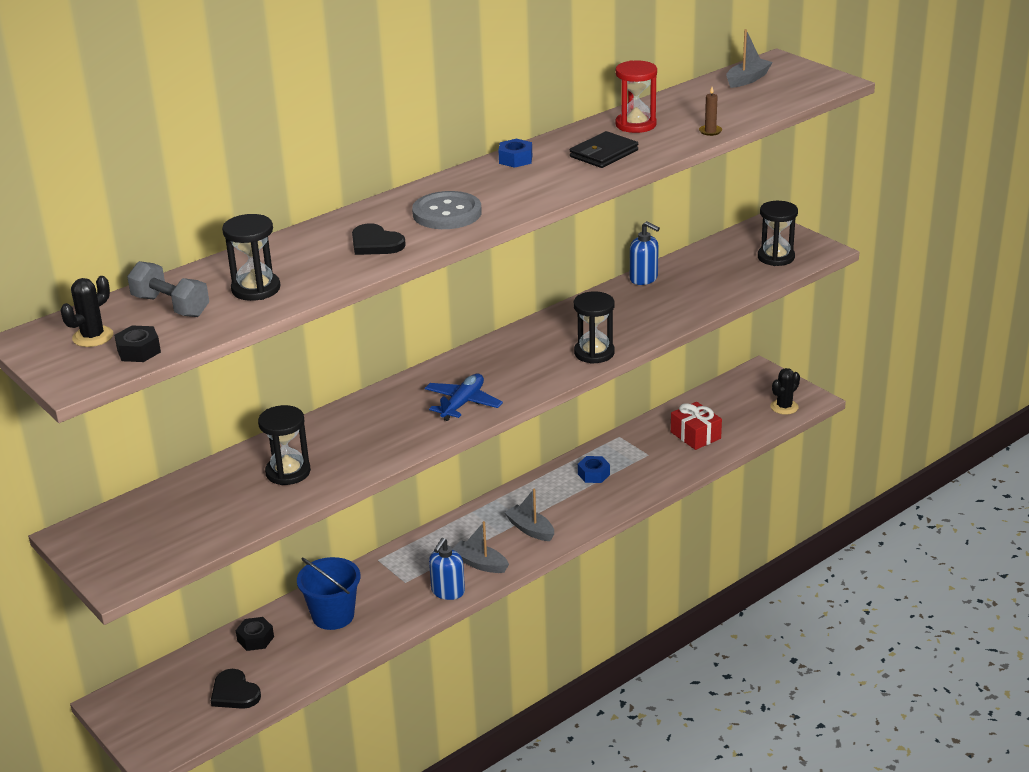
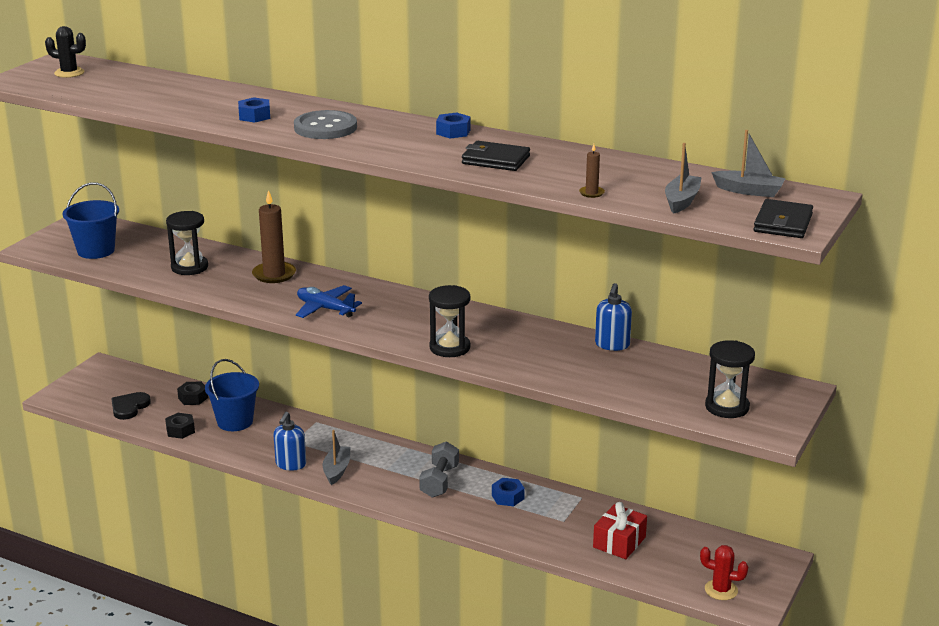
camera: 65 degrees right, 5 degrees down
(139, 351) = (53, 87): black nut -> black nut (180, 430)
(171, 306) = (121, 82): grey dumbbell -> grey dumbbell (439, 481)
(177, 533) = (96, 251): none -> blue bucket
(256, 289) = (159, 98): black hourglass -> none
(356, 421) = (274, 274): none -> brown candle
(375, 243) = (254, 116): black heart -> blue nut
(448, 591) = (290, 464): blue soap dispenser -> blue soap dispenser turned 75 degrees counterclockwise
(463, 403) = (325, 309): blue plane -> blue plane turned 150 degrees counterclockwise
(530, 529) = (400, 483): grey boat -> grey boat (681, 201)
(636, 125) = (576, 162): red hourglass -> none
(784, 407) = (721, 590): black cactus -> red cactus
(817, 82) = (783, 223): none -> black wallet

